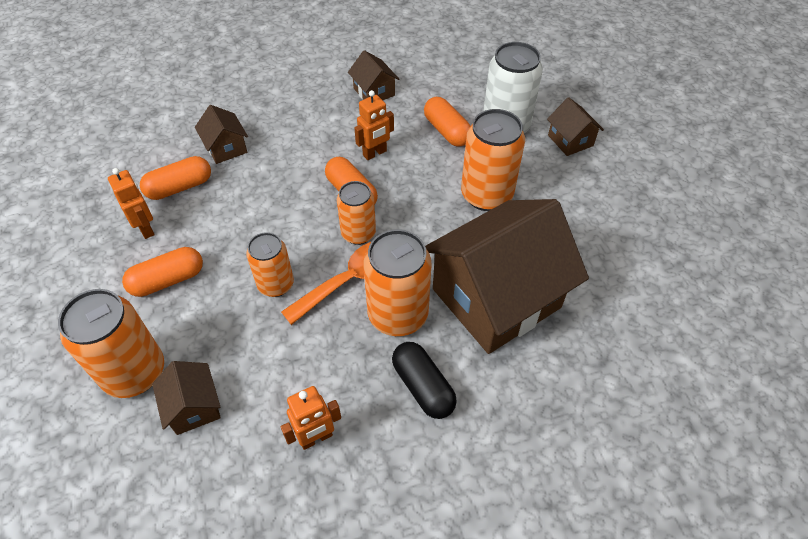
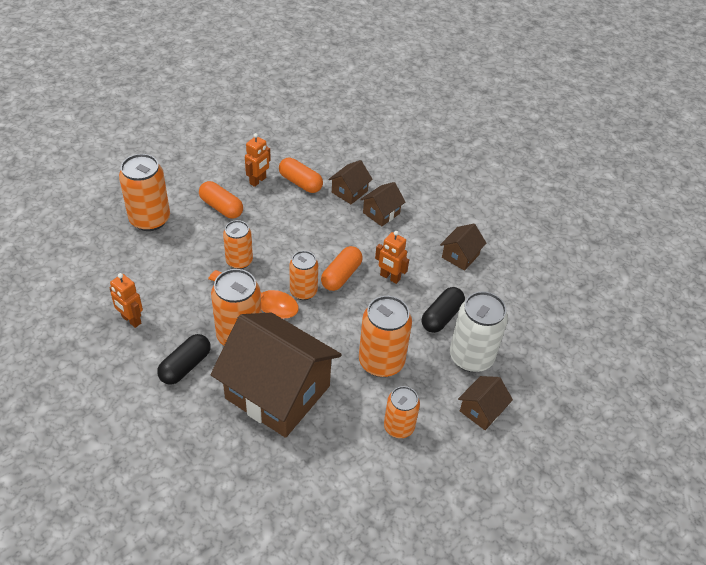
camera: 65 degrees right, 5 degrees down
(193, 407) = (135, 254): brown house -> brown house (381, 213)
(446, 131) = (441, 316): orange capsule -> black capsule
(573, 206) = (399, 427): none -> orange can

